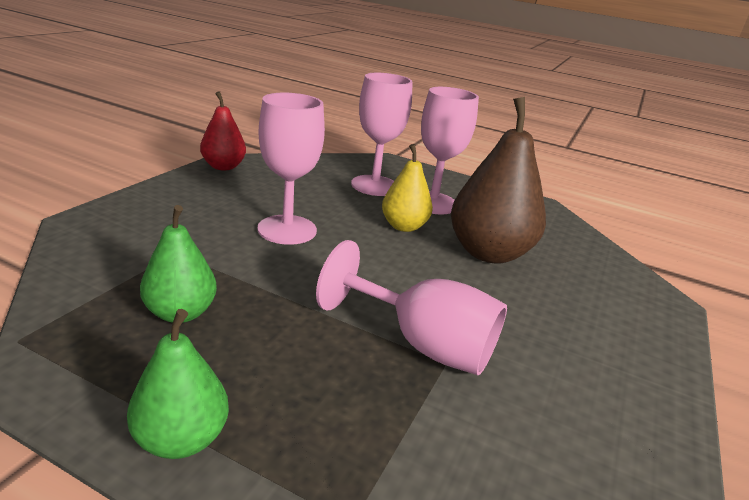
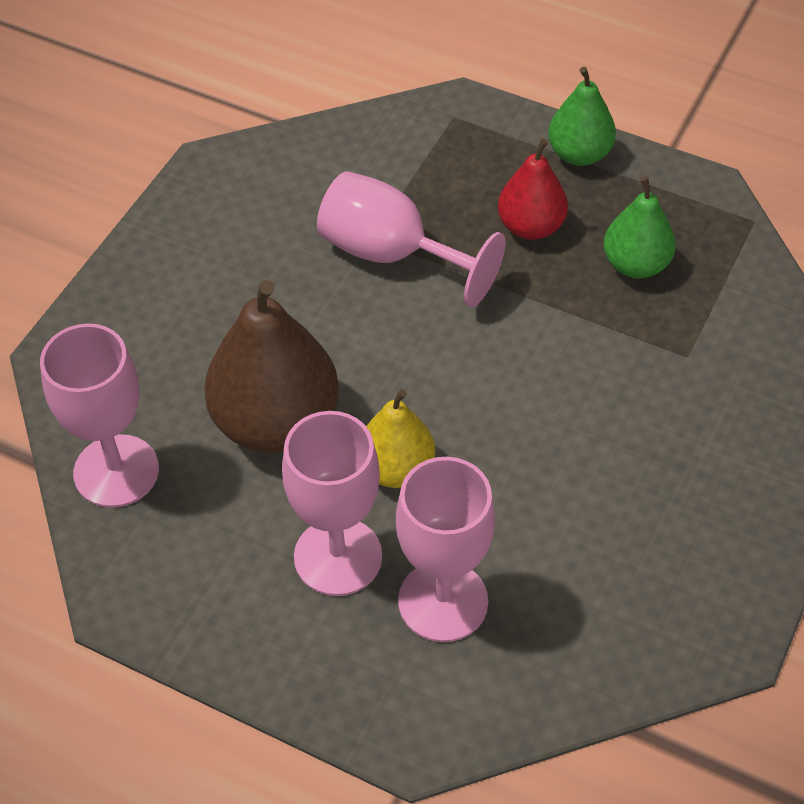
camera: 175 degrees left, 25 degrees up
(223, 167) = (730, 611): red pear -> red pear (531, 227)
(287, 230) = (567, 427): pink goblet -> pink goblet (116, 471)

